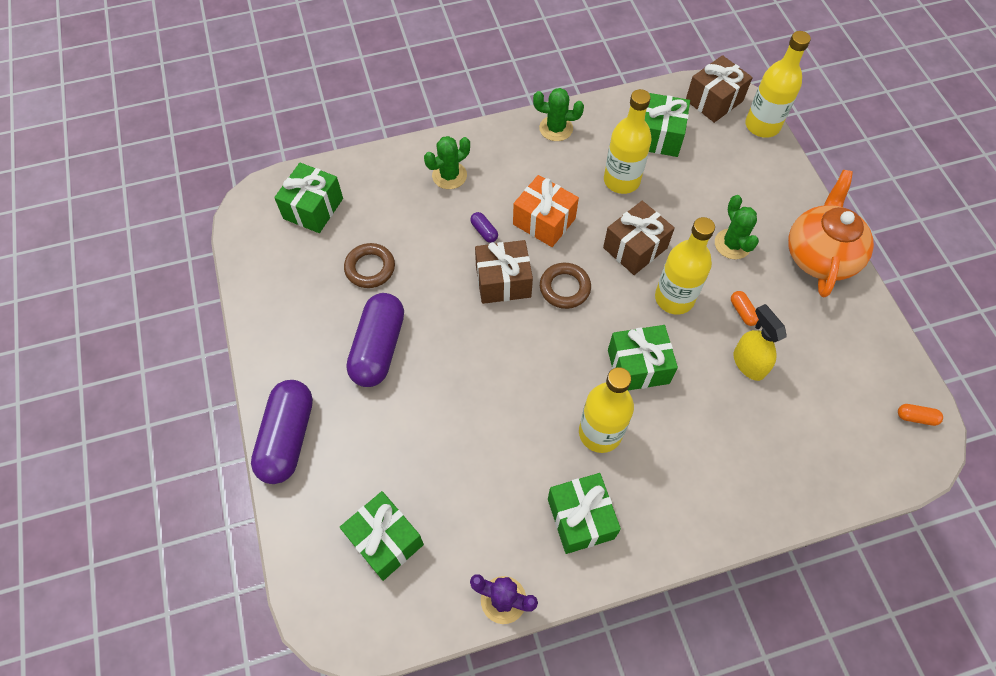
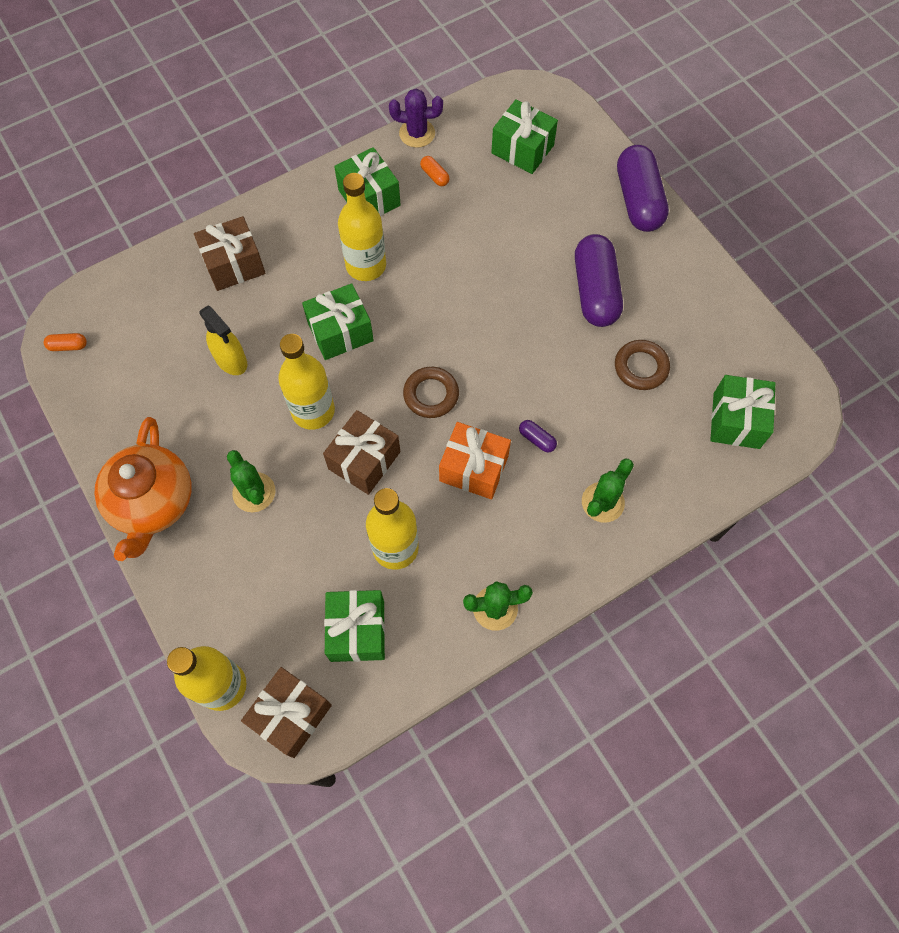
camera: 165 degrees right, 5 degrees up
(503, 281) = (497, 386): brown gift -> brown gift (234, 264)
(742, 312) = (239, 413): orange capsule -> orange capsule (435, 176)

